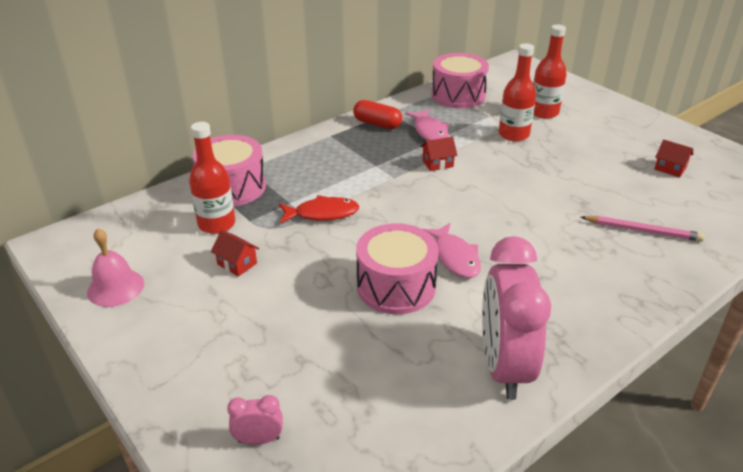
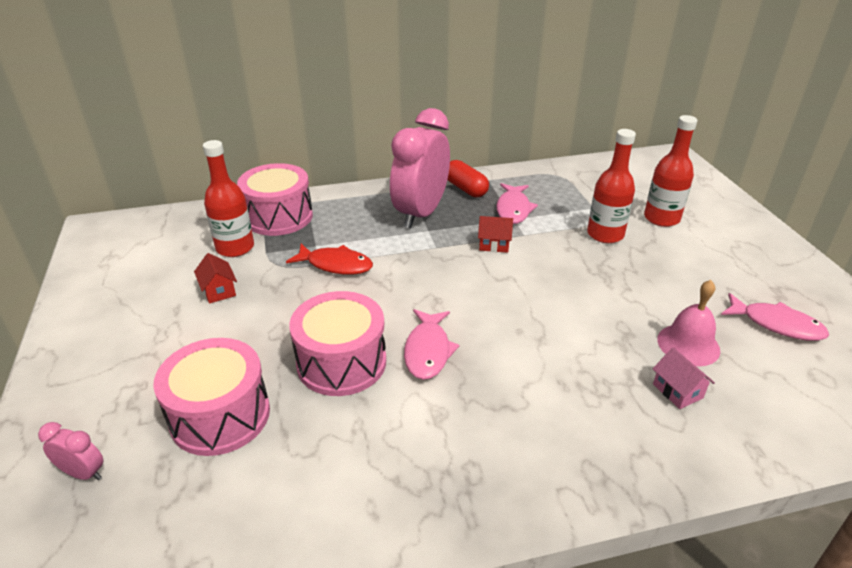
camera: 25 degrees right, 0 degrees up
(115, 287) = (105, 281): pink bell -> pink bell (688, 344)
(458, 95) = (576, 178): pink drum -> pink drum (220, 415)
(503, 366) = (376, 494): pink clock -> pink clock (420, 213)
(642, 231) = (677, 391): pink pencil -> pink house
(670, 168) = (776, 324): red house -> pink fish

